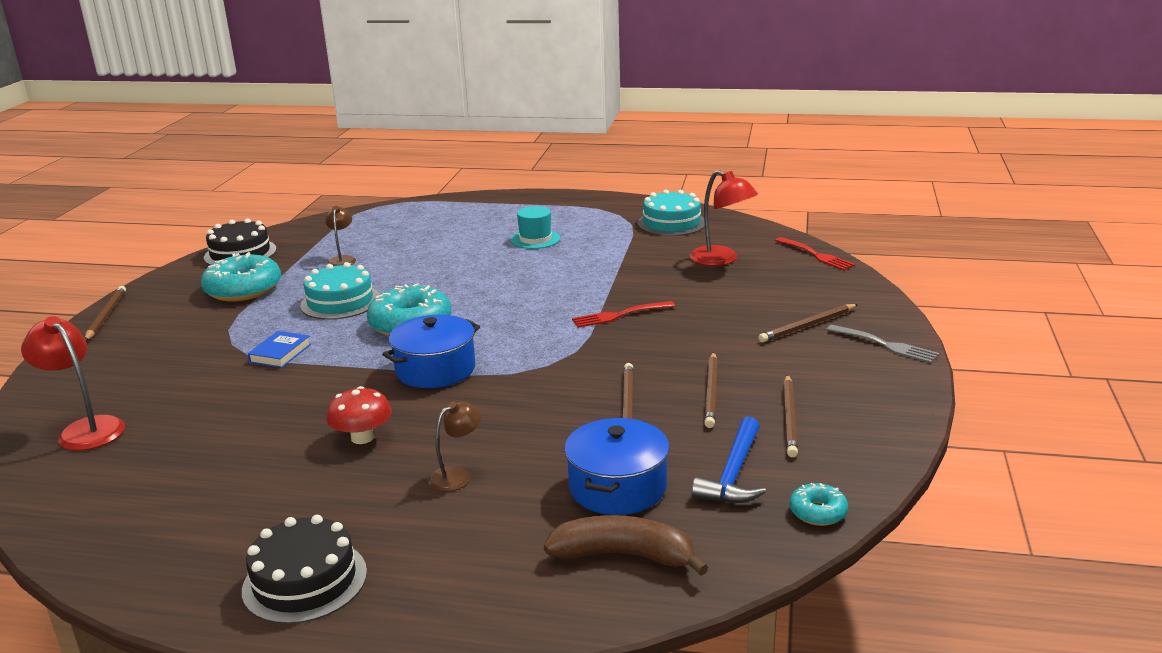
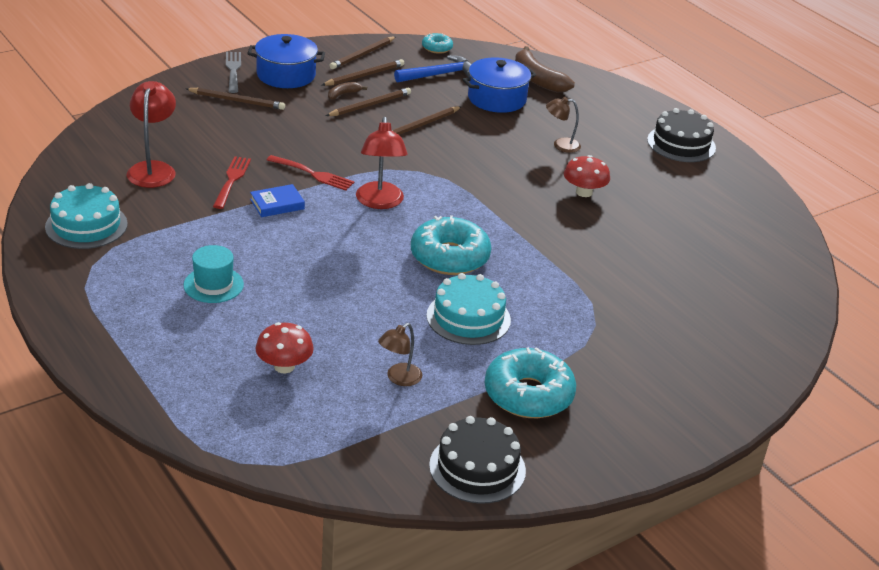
camera: 140 degrees left, 10 degrees up
(85, 429) = (749, 303): red lamp -> red lamp (380, 202)
(106, 316) = (677, 441): brown pencil -> brown pencil (362, 55)
(280, 353) = (569, 290): blue book -> blue book (277, 204)
(421, 235) = (284, 366): none -> red mushroom
(435, 369) = (486, 209): blue pot -> blue pot (286, 75)
(756, 386) = (343, 94): none -> brown banana
(815, 255) = (95, 132): red fork -> red fork (232, 181)

